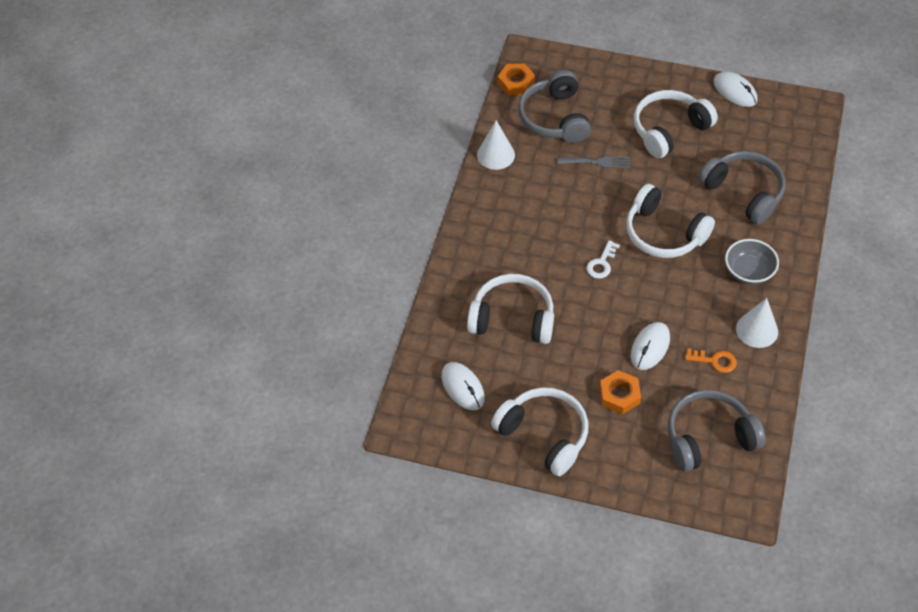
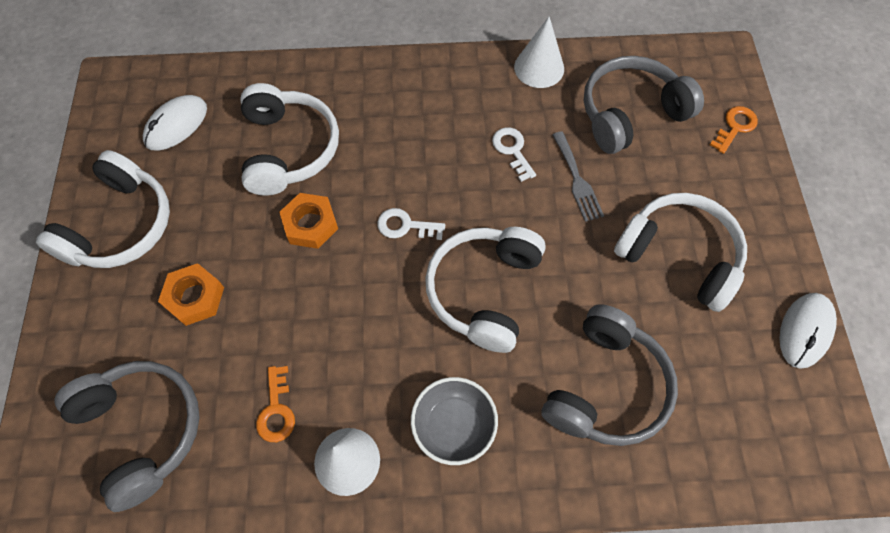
camera: 70 degrees right, 10 degrees up
(516, 83) = (668, 58): orange nut -> orange nut (310, 224)
(561, 189) = (512, 150): none -> white key
(585, 69) = (735, 127): none -> orange key
(650, 347) = (281, 317): white mouse -> none

